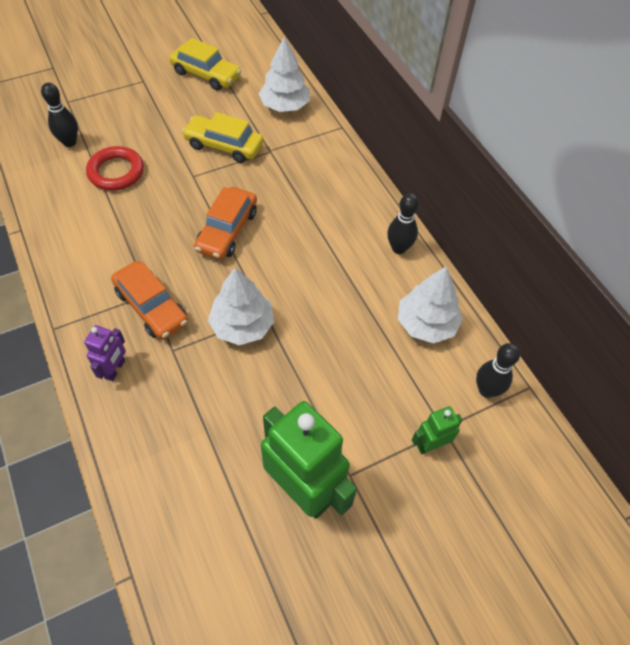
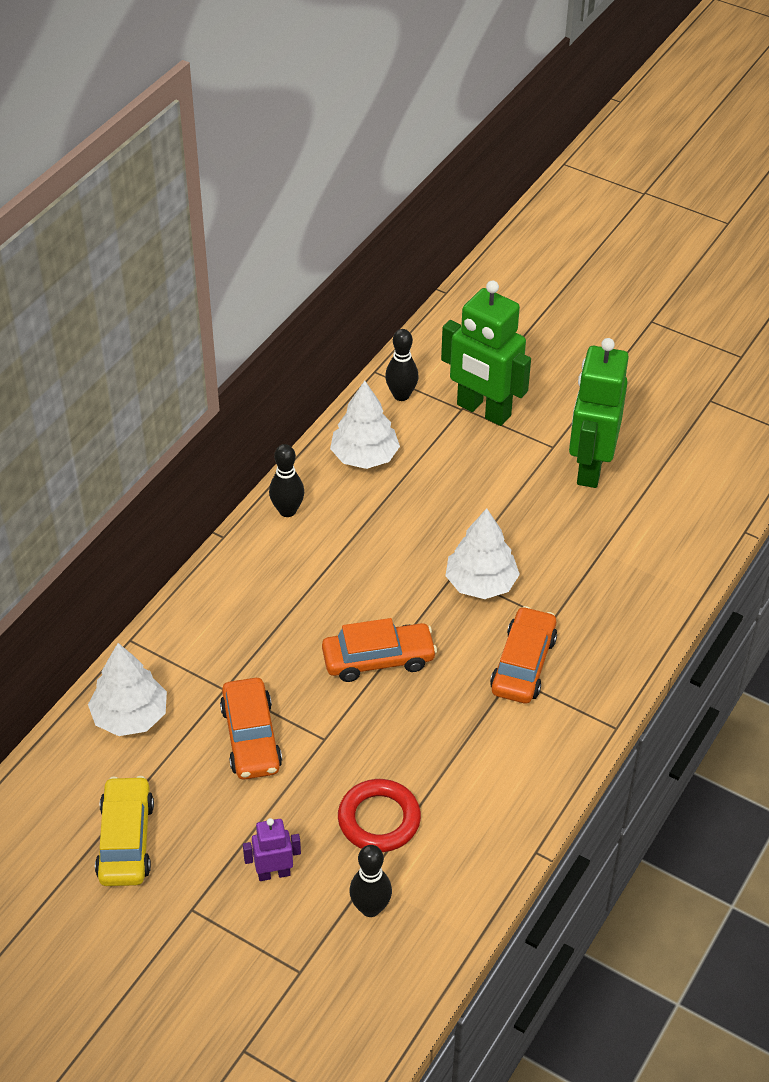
camera: 120 degrees left, 10 degrees down
(115, 369) = (609, 649): purple robot -> purple robot (274, 873)
(224, 146) = (251, 737): yellow car -> orange car
(430, 445) = (483, 411): green robot -> green robot, size x2.10

